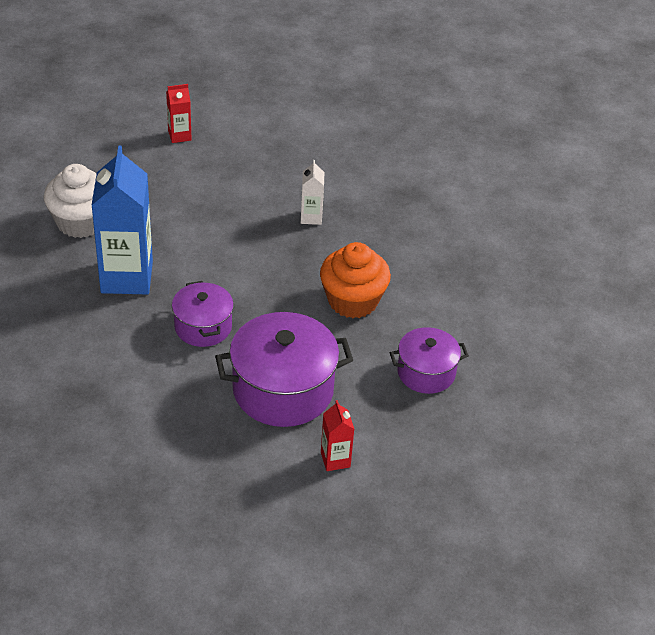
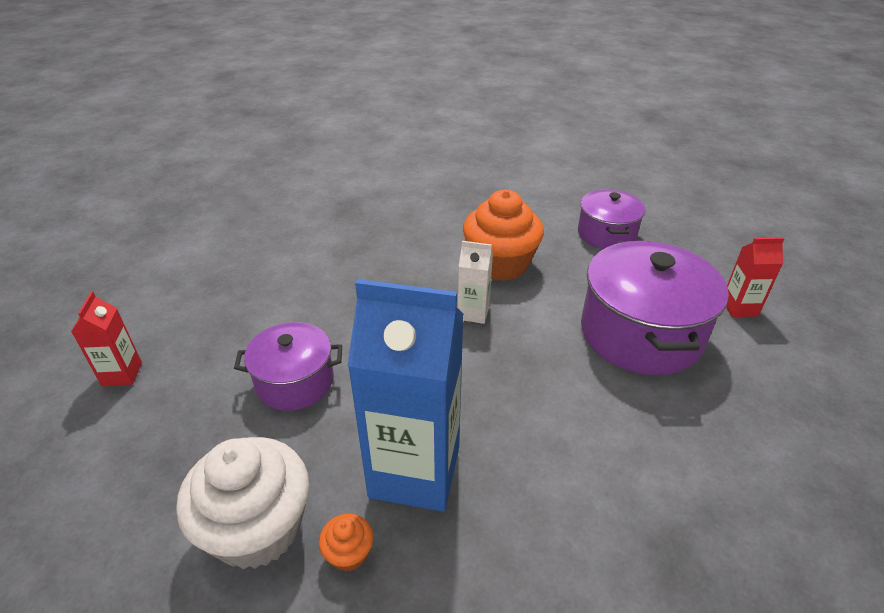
camera: 75 degrees left, 5 degrees down
(70, 259) = (349, 553): none -> orange cupcake
(203, 327) = (531, 393): purple pot -> purple pot (295, 382)
(311, 217) = (355, 275): white carton -> white carton (473, 313)

